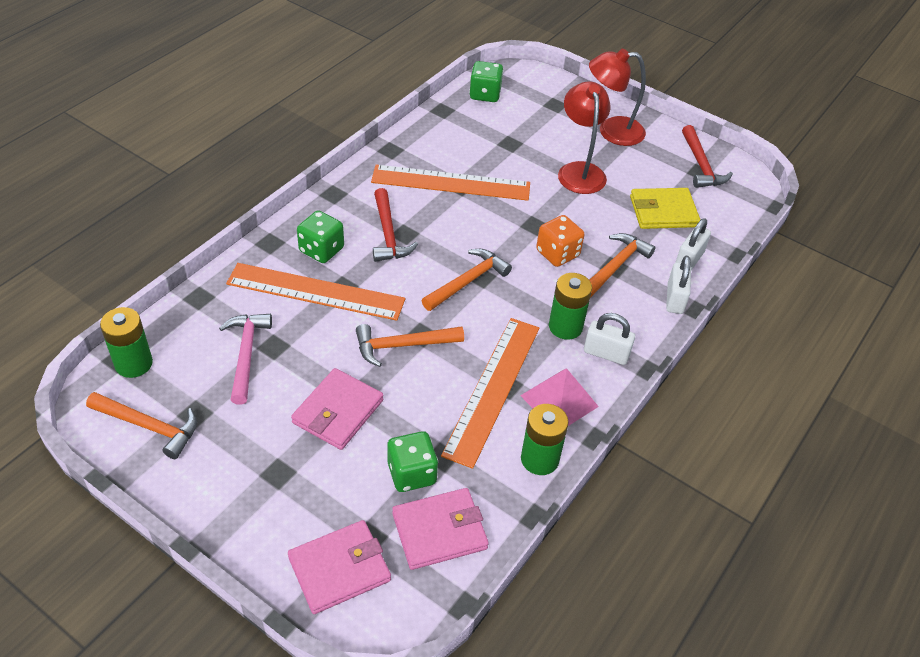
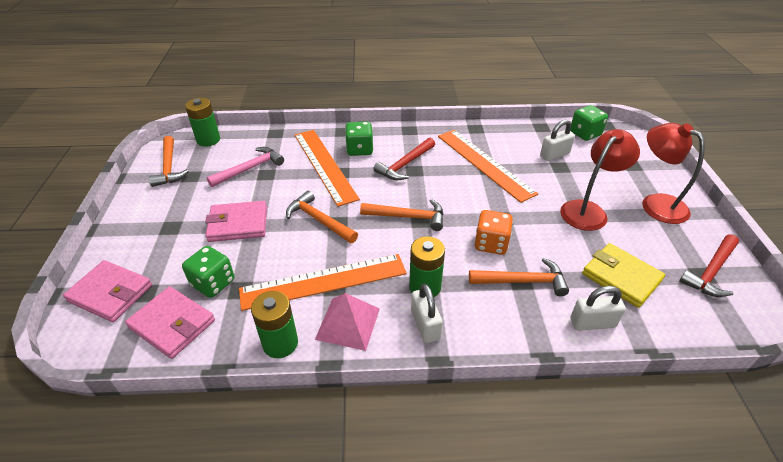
camera: 55 degrees right, 5 degrees down
(675, 299) = (536, 337): white padlock -> white padlock (554, 155)

